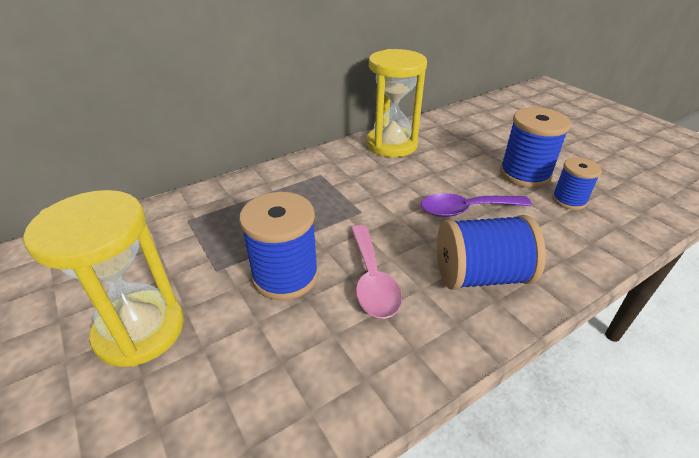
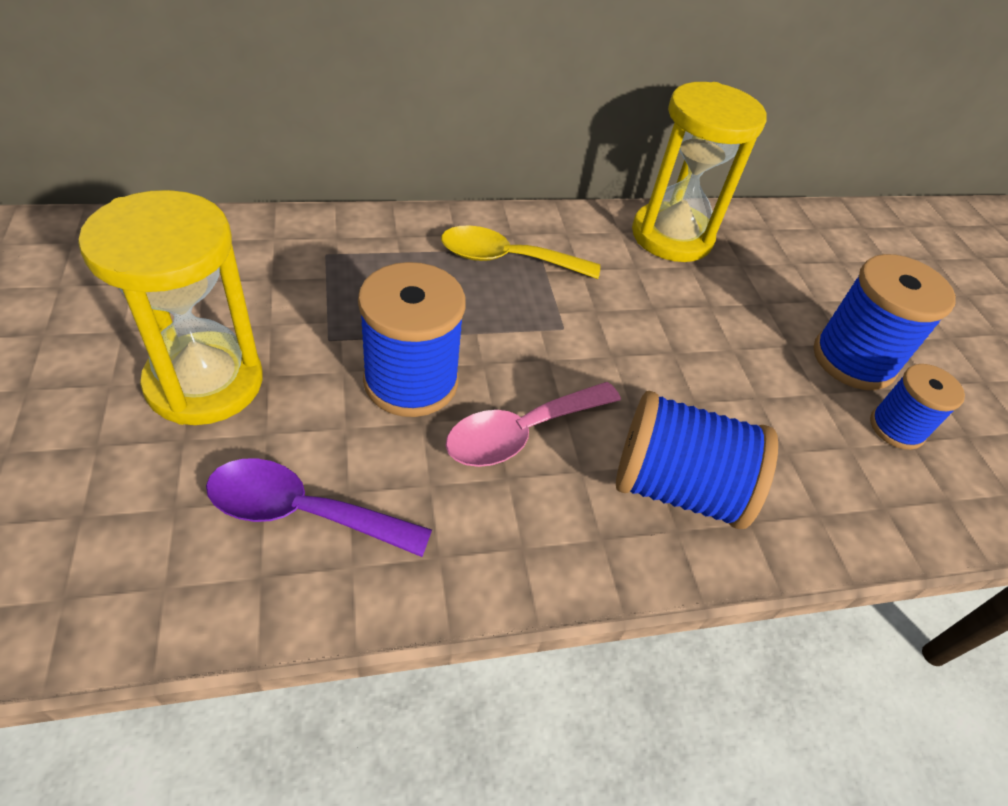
camera: 15 degrees right, 10 degrees up
(305, 186) = (507, 259): none -> yellow spoon
(372, 280) = (521, 433): pink spoon -> pink spoon turned 45 degrees clockwise
(466, 210) = (720, 382): purple spoon -> purple spoon (302, 512)

